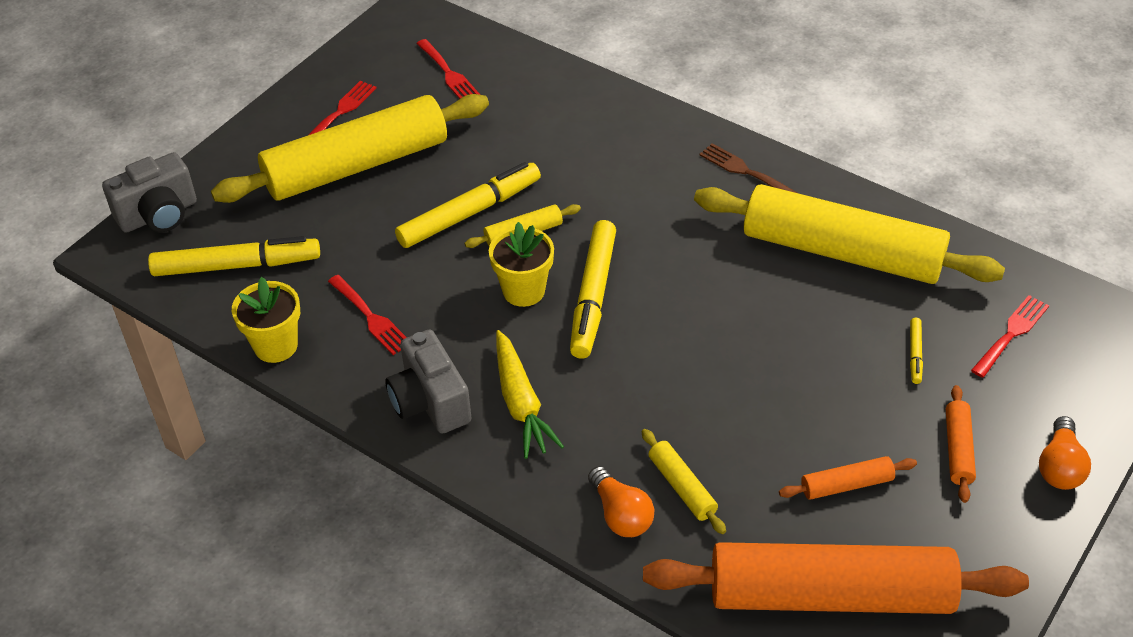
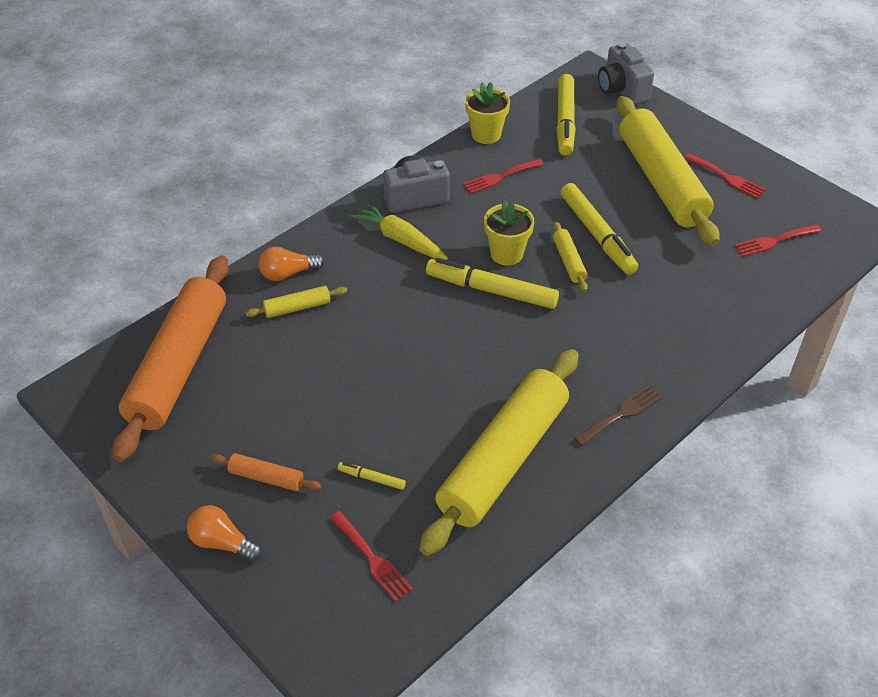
camera: 100 degrees right, 0 degrees up
(521, 403) = (399, 239): yellow carrot -> yellow carrot turned 45 degrees clockwise
(846, 485) = (262, 398): orange rolling pin -> none

